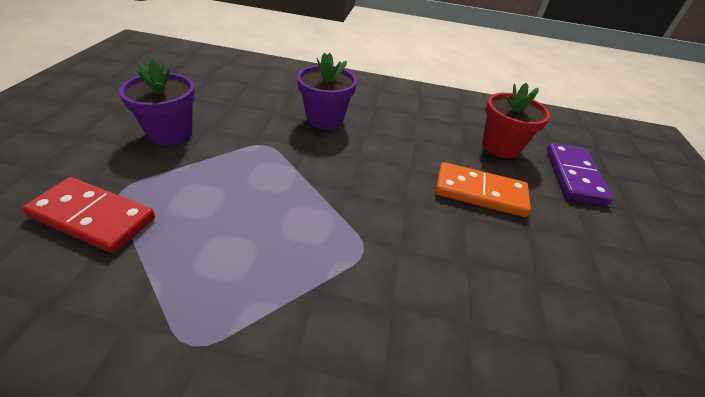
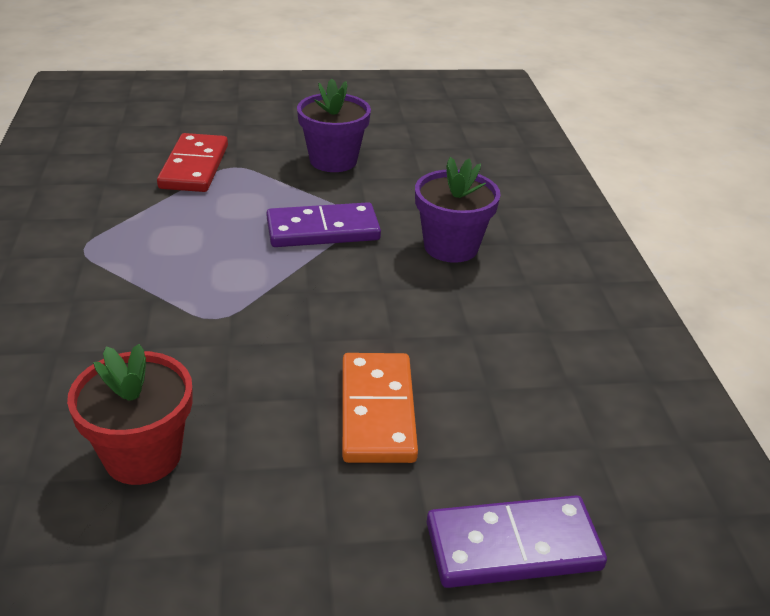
camera: 75 degrees right, 5 degrees down
(271, 164) = (323, 230): none -> purple domino
(500, 147) = (532, 437): red flower pot -> red flower pot (143, 455)

